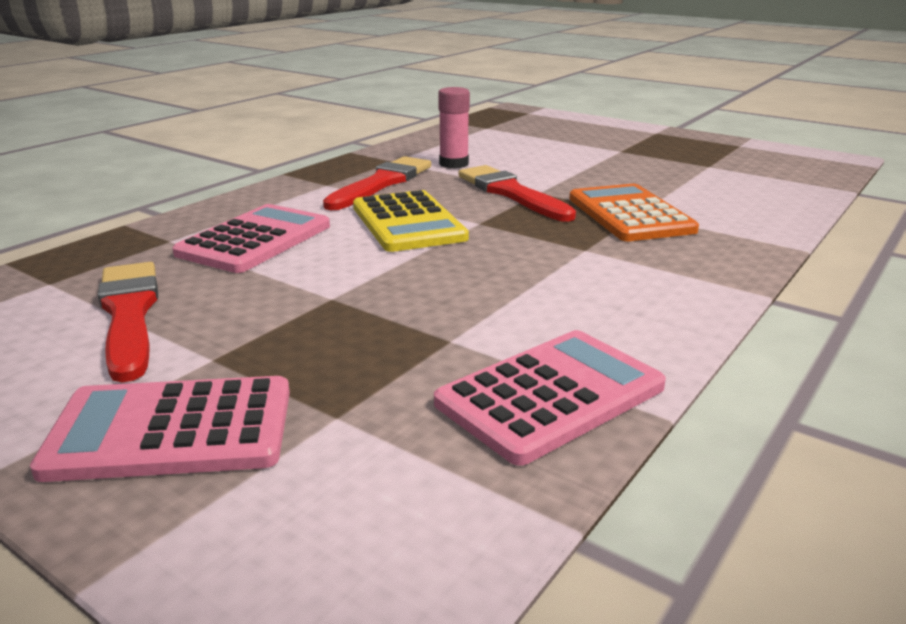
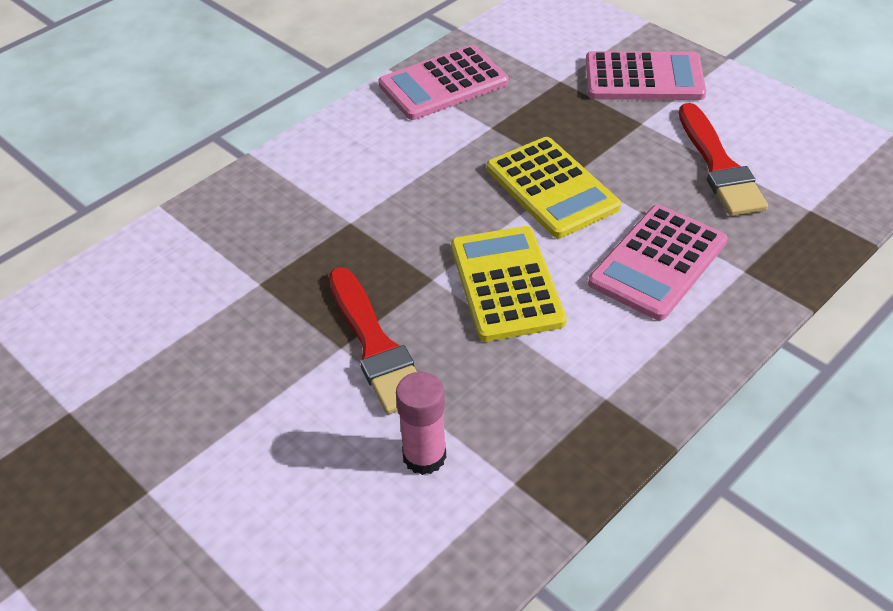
camera: 170 degrees left, 20 degrees up
(360, 283) = (552, 188): none -> yellow calculator
(382, 183) = (532, 393): red brush -> none
(629, 214) = (269, 281): orange calculator -> none

